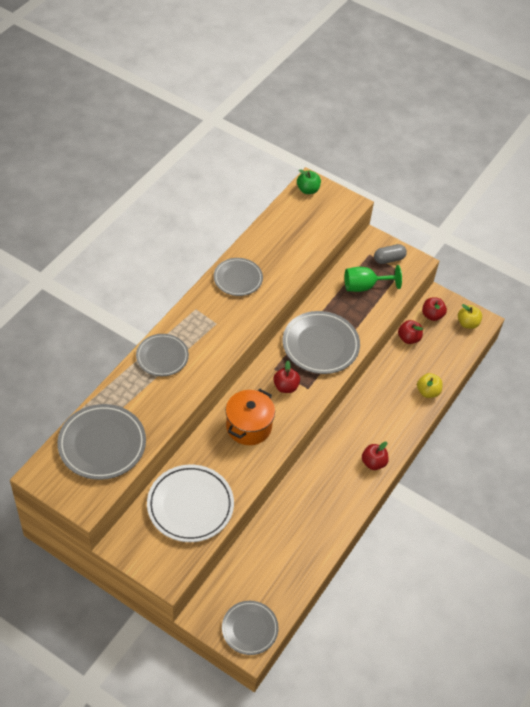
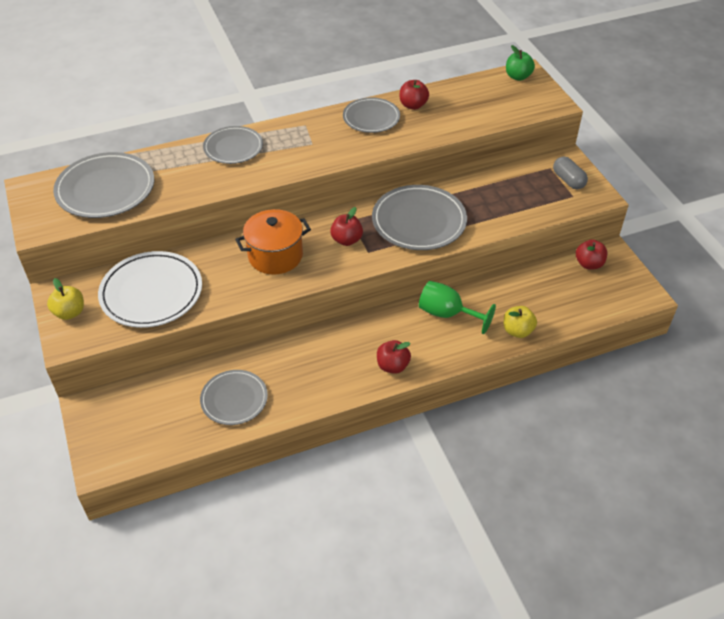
camera: 40 degrees right, 5 degrees down
(249, 629) = (117, 446): grey plate -> grey plate (234, 399)
(364, 286) = (517, 192): green goblet -> green goblet (447, 314)
(389, 259) = (568, 180): grey capsule -> grey capsule turned 45 degrees clockwise
(408, 338) = (541, 273): red apple -> red apple (413, 105)
(467, 323) = (625, 289): yellow apple -> yellow apple (70, 312)

